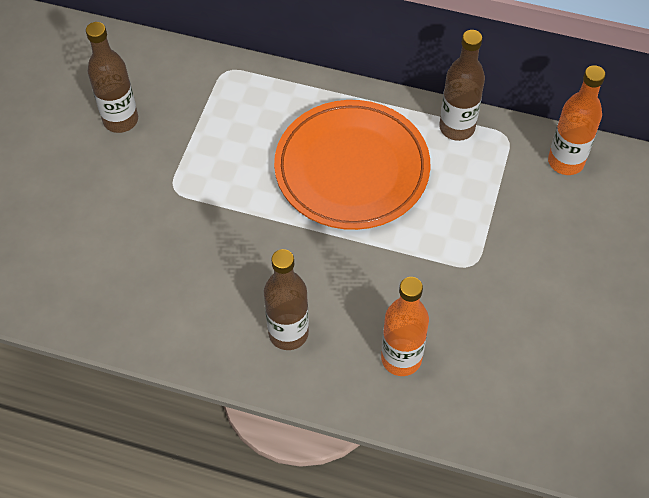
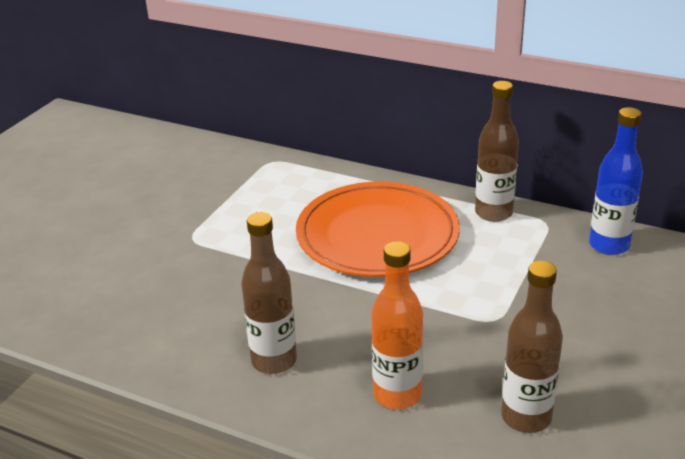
camera: 10 degrees right, 25 degrees down
(121, 120) = (159, 187): brown bottle -> brown bottle (526, 417)
(565, 162) = (609, 245): orange bottle -> blue bottle

